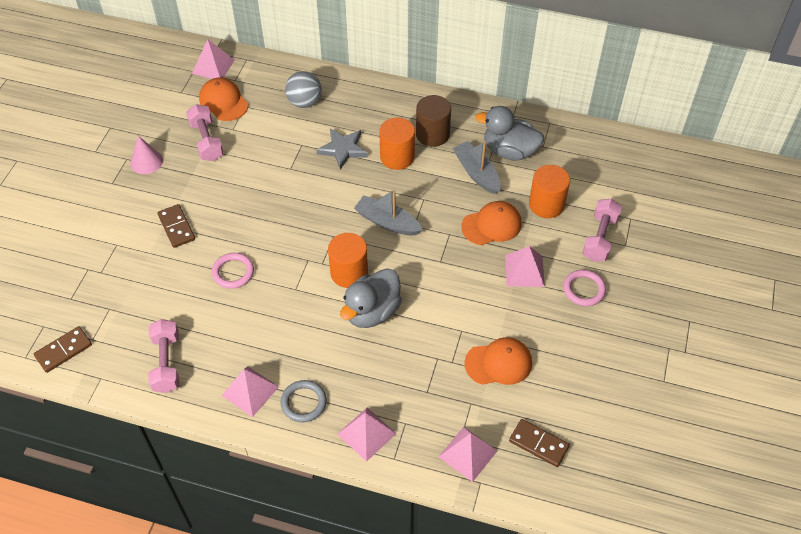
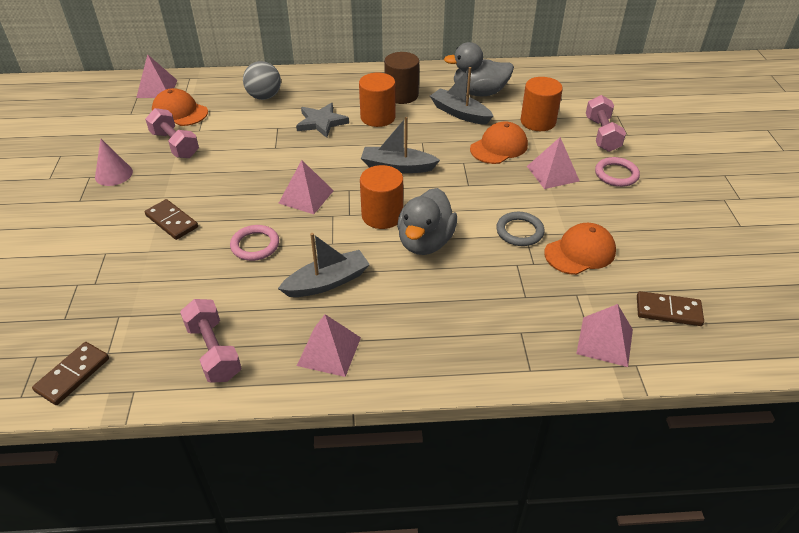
camera: 20 degrees left, 10 degrees down
(275, 327) = (327, 282): none -> grey boat
(303, 402) = (398, 345): grey ring -> grey ring (519, 231)
(366, 433) = (485, 354): pink pyramid -> pink pyramid (306, 196)

